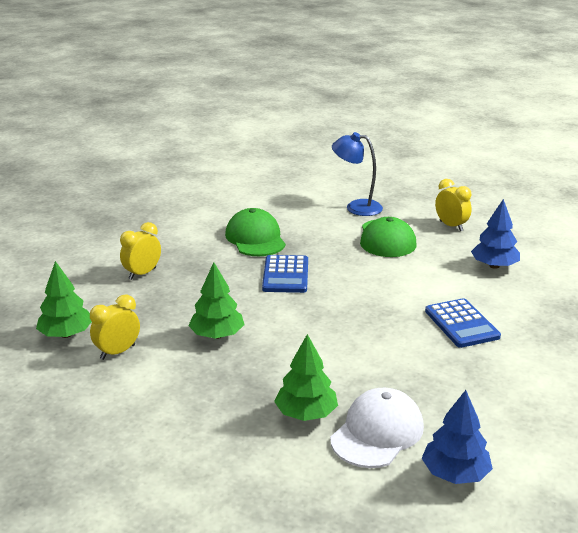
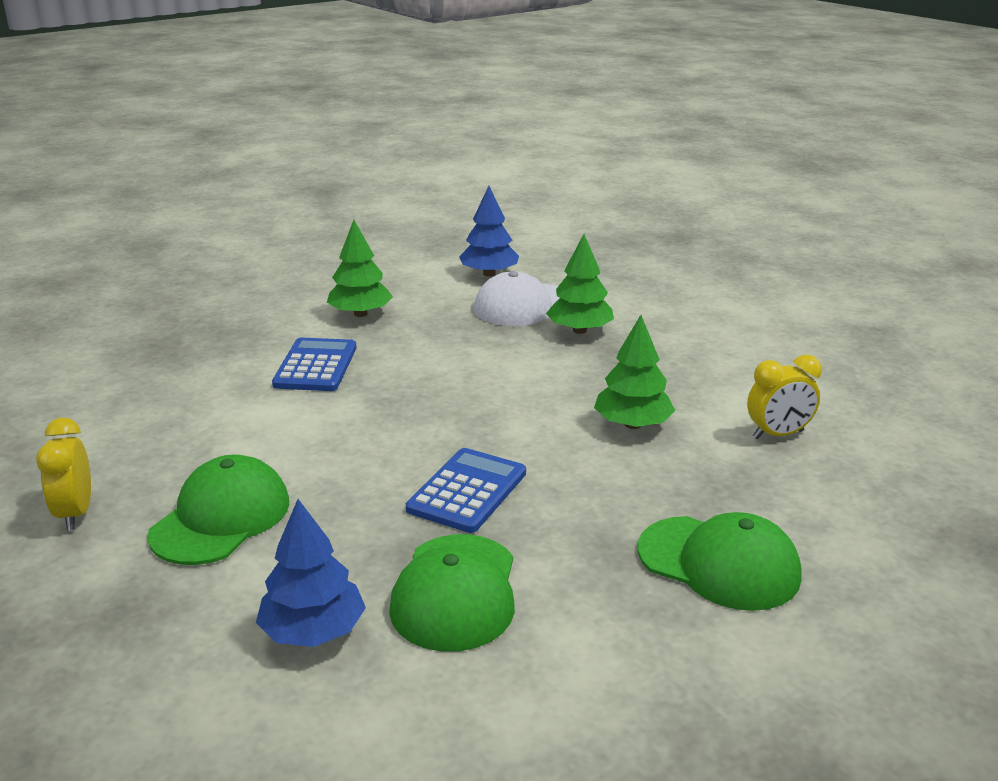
camera: 155 degrees left, 0 degrees up
(66, 334) = (857, 477): green tree -> green tree (360, 314)
(142, 273) = (719, 563): yellow clock -> green cap
(356, 207) = (162, 624): blue lamp -> none
(494, 266) = (148, 423): blue tree -> blue tree (313, 631)

